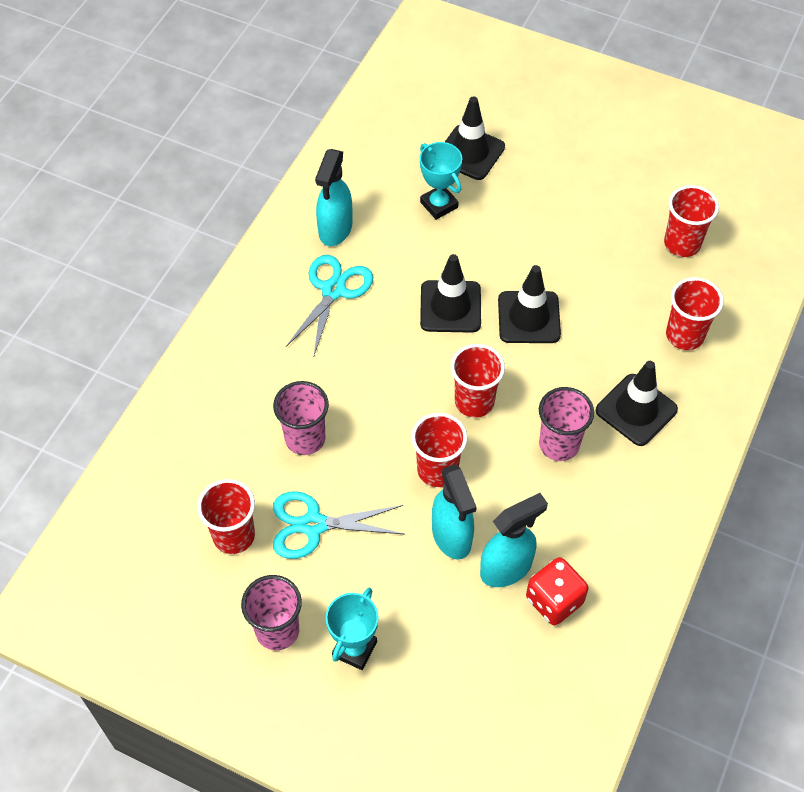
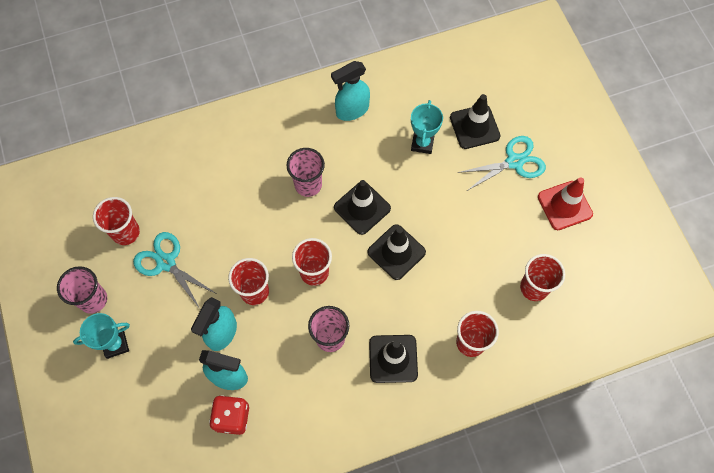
camera: 45 degrees right, 10 degrees up
(305, 438) = (211, 213): pink cup -> pink cup (308, 185)
(333, 290) = (313, 144): turquoise scissors -> turquoise scissors (514, 162)
(626, 155) = (564, 205): none -> red traffic cone

